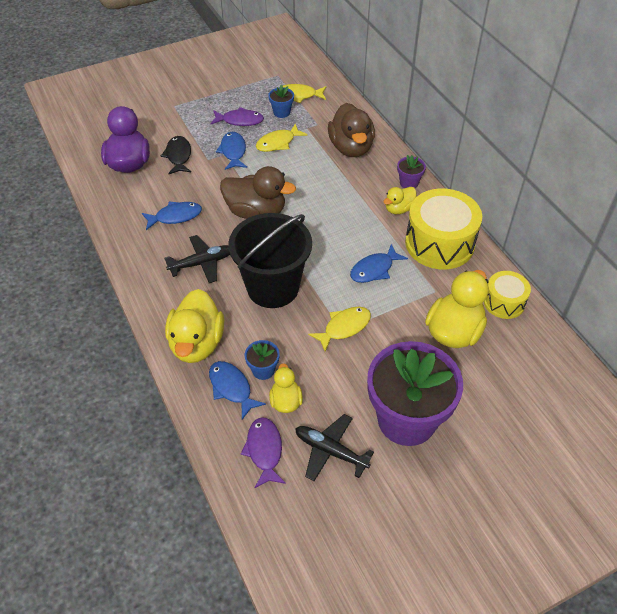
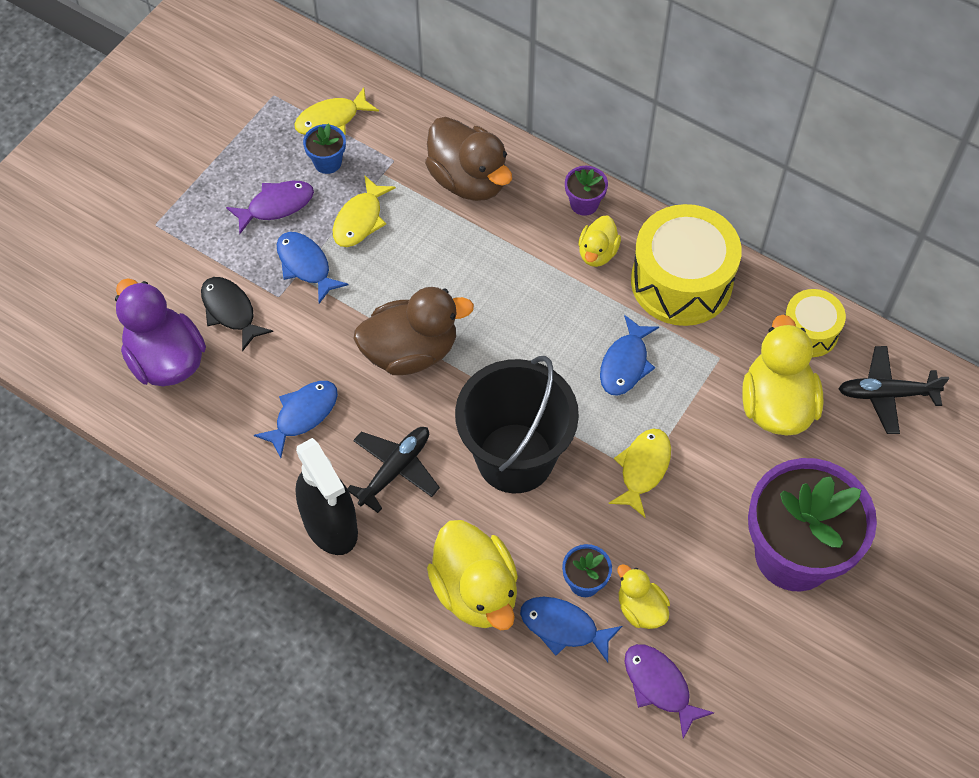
camera: 30 degrees left, 10 degrees up
(146, 273) = (330, 525): none -> black spray bottle
(330, 451) = (734, 643): black plane -> black plane (886, 394)

